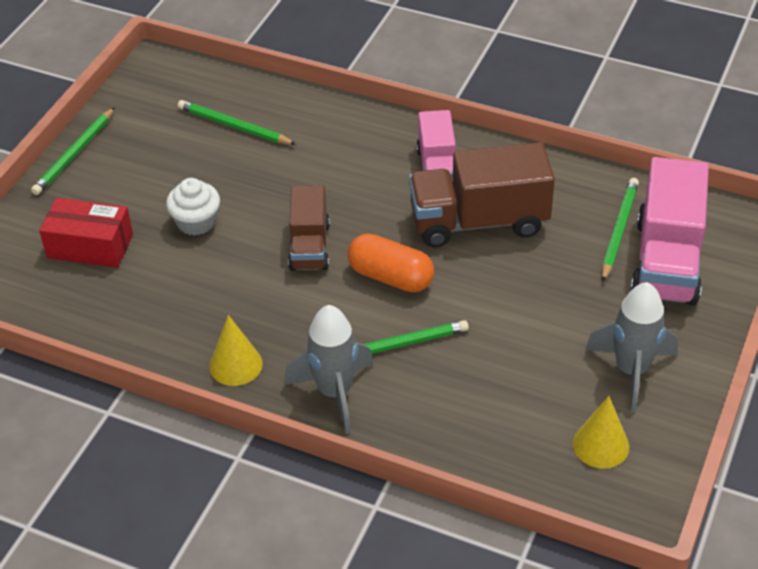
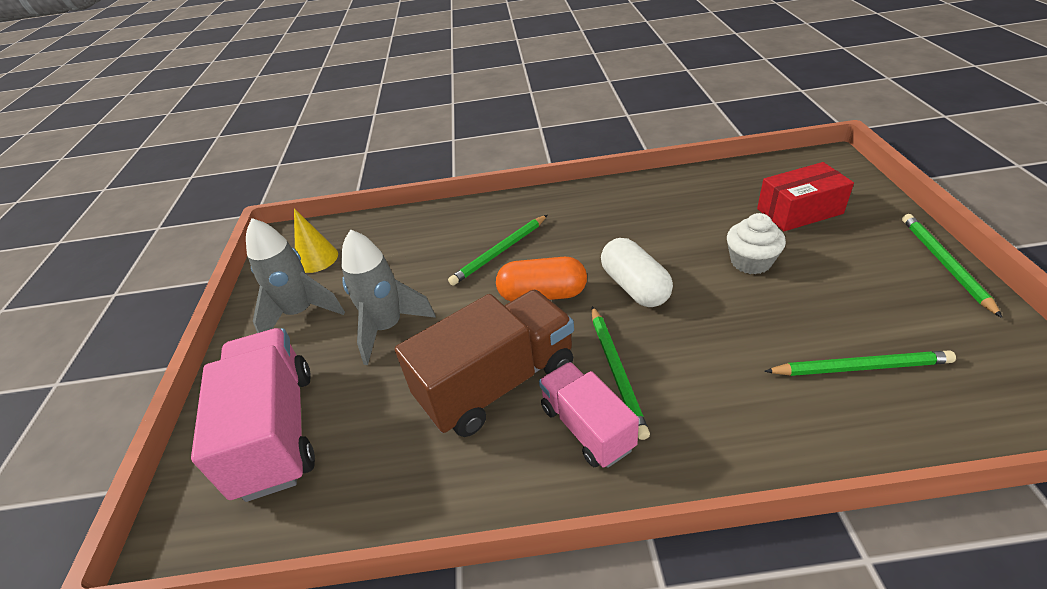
camera: 155 degrees right, 5 degrees down
(236, 365) = (600, 198): yellow cone -> none
(309, 246) = (634, 287): brown truck -> white capsule
(334, 392) = (519, 212): grey rocket -> grey rocket (387, 328)
(618, 230) = (338, 446): green pencil -> green pencil (617, 371)

